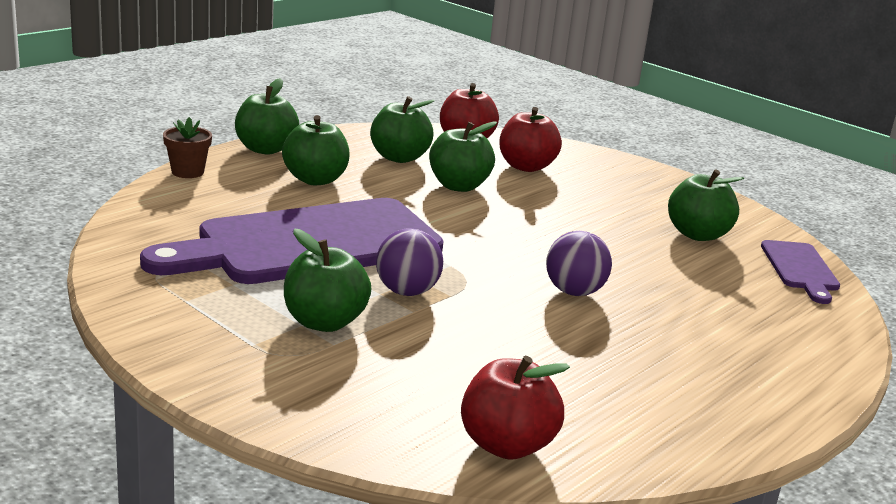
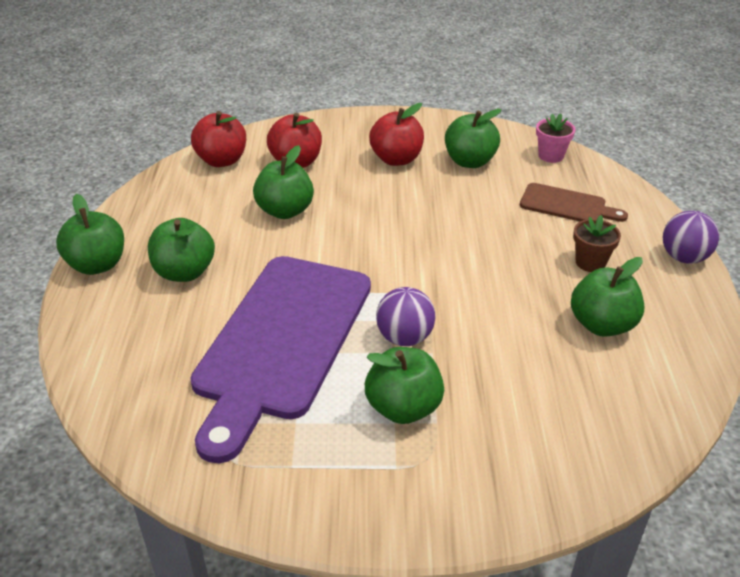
camera: 40 degrees left, 15 degrees up
(187, 172) = (77, 333): brown flower pot -> brown flower pot (590, 262)
(399, 157) = (205, 208): green apple -> green apple (602, 325)
(506, 445) = (634, 420): red apple -> red apple (396, 159)
(574, 292) = (484, 262): purple ball -> purple ball (684, 257)
(744, 303) = (567, 205): none -> brown cutting board
(800, 269) = (551, 156): purple cutting board -> pink flower pot

